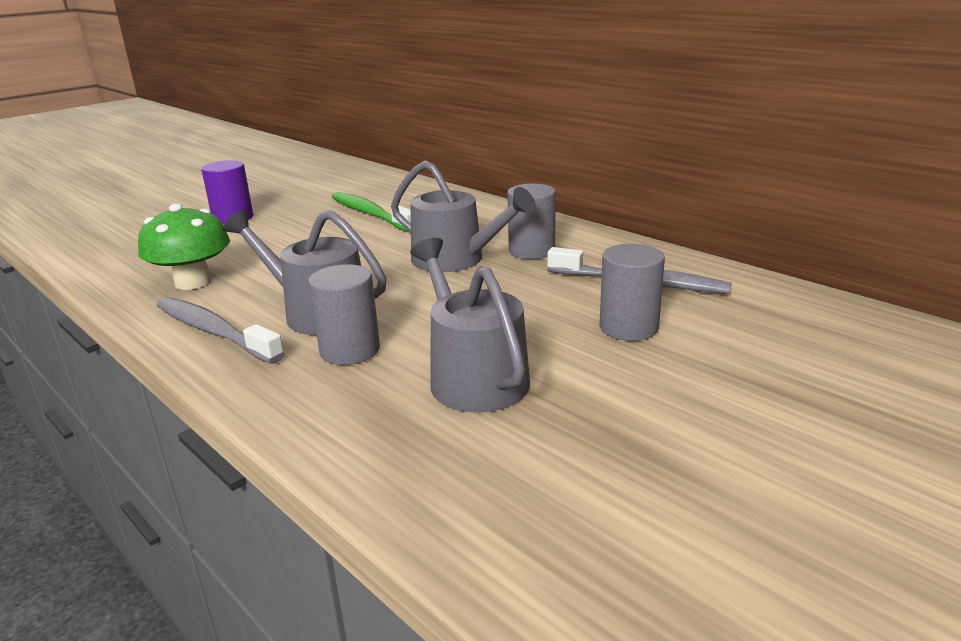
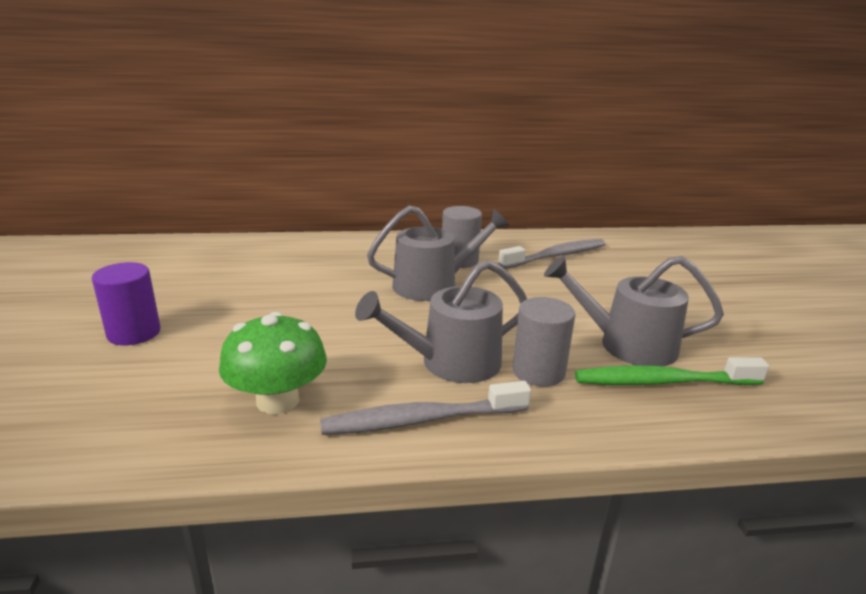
camera: 55 degrees left, 0 degrees up
(370, 214) = (273, 277): green toothbrush -> green toothbrush (662, 382)
(628, 327) = (611, 282): grey cylinder -> none

